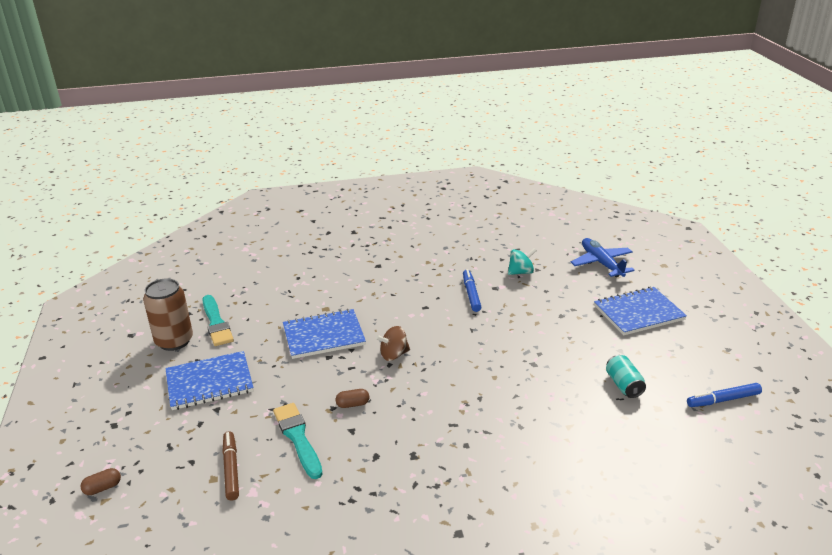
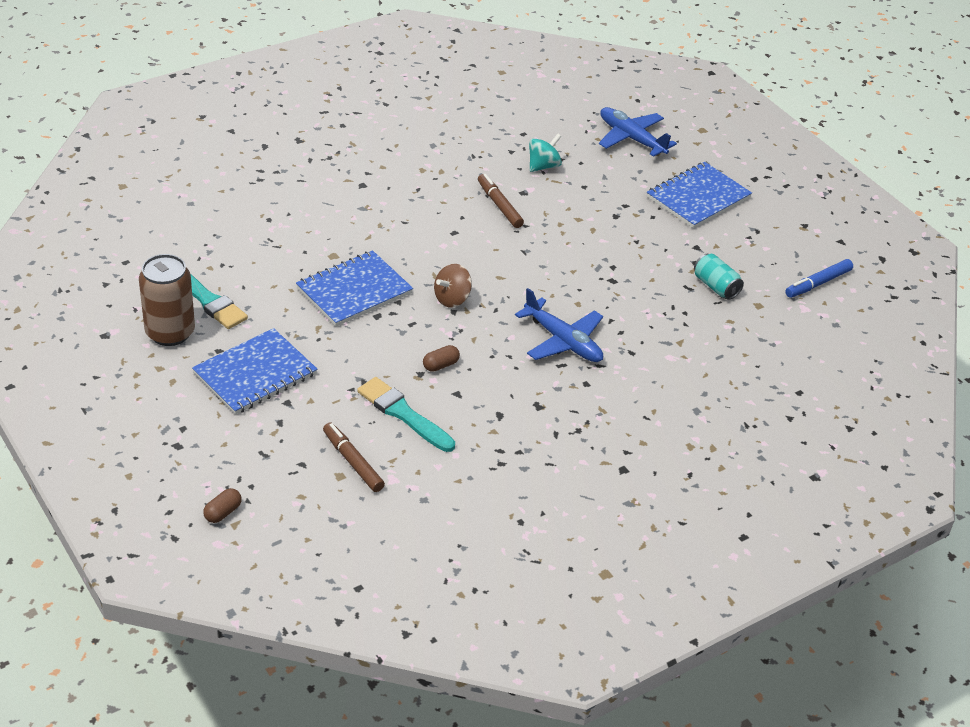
camera: 25 degrees left, 10 degrees up
(465, 405) = (563, 341): none -> blue plane
(471, 294) = (499, 205): blue marker -> brown marker

